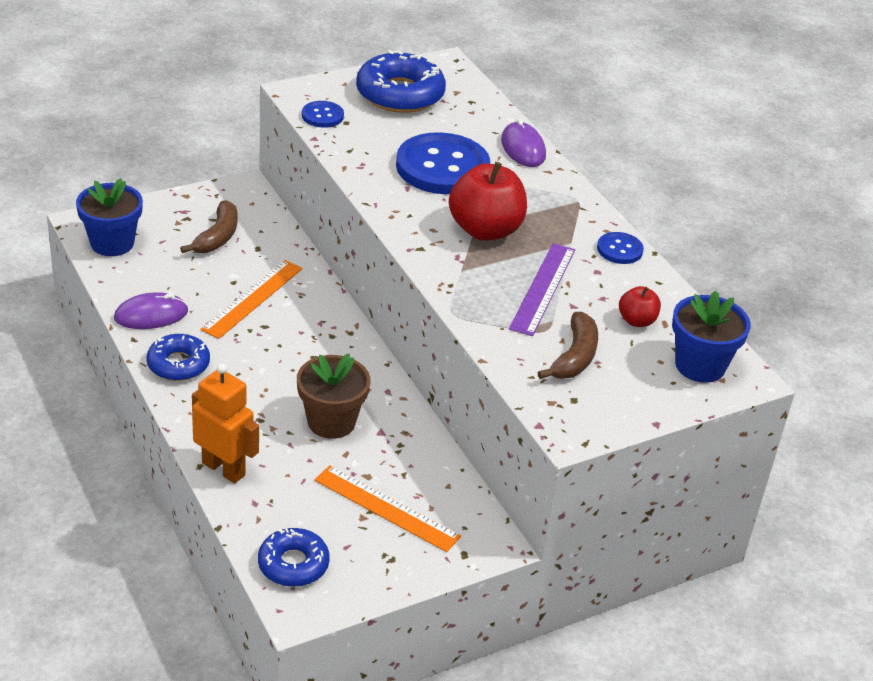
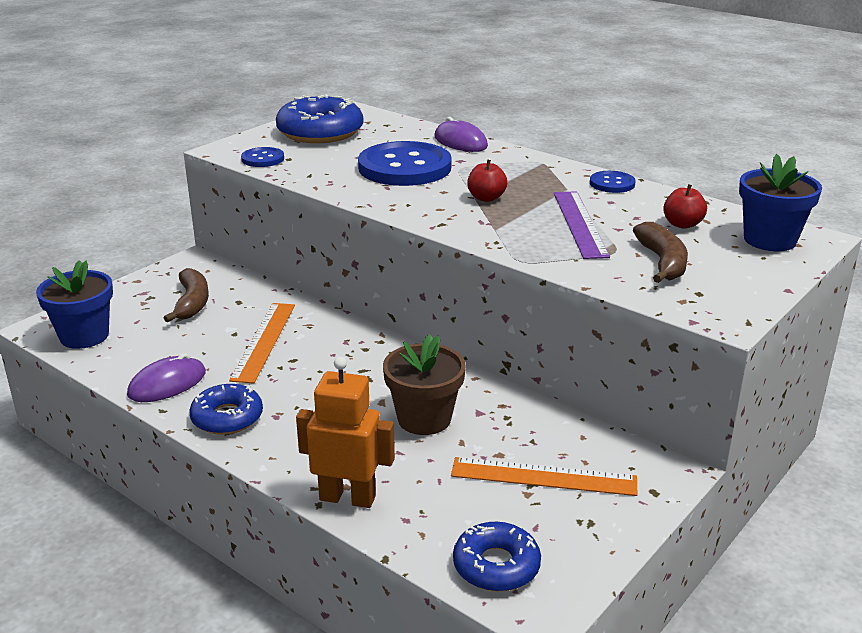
camera: 20 degrees left, 10 degrees down
(485, 230) = (486, 198): red apple -> red apple, size x0.50

